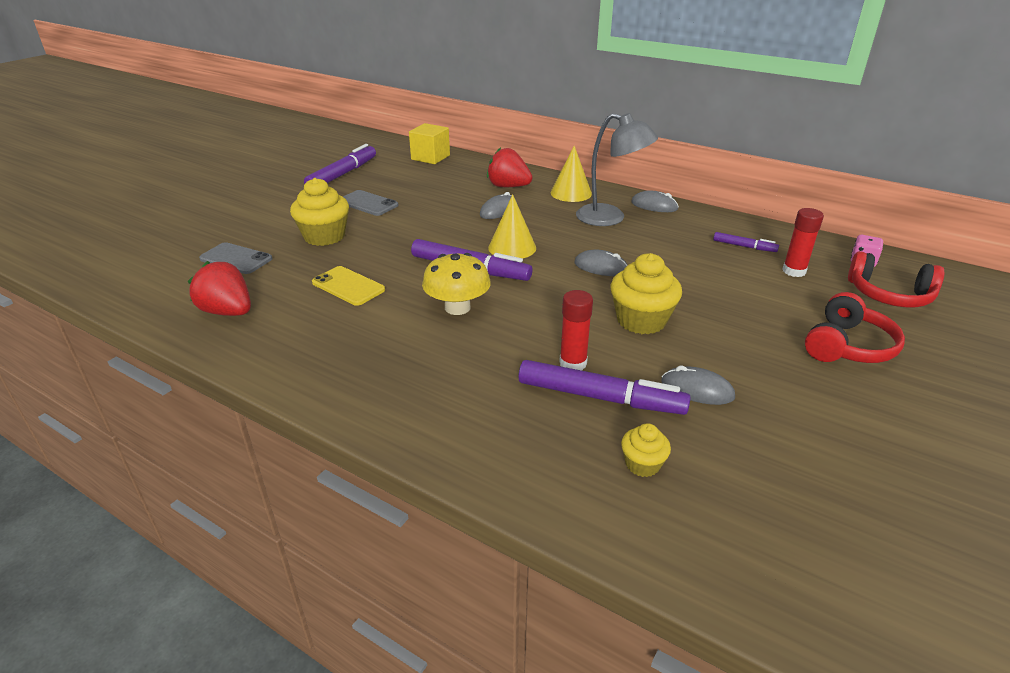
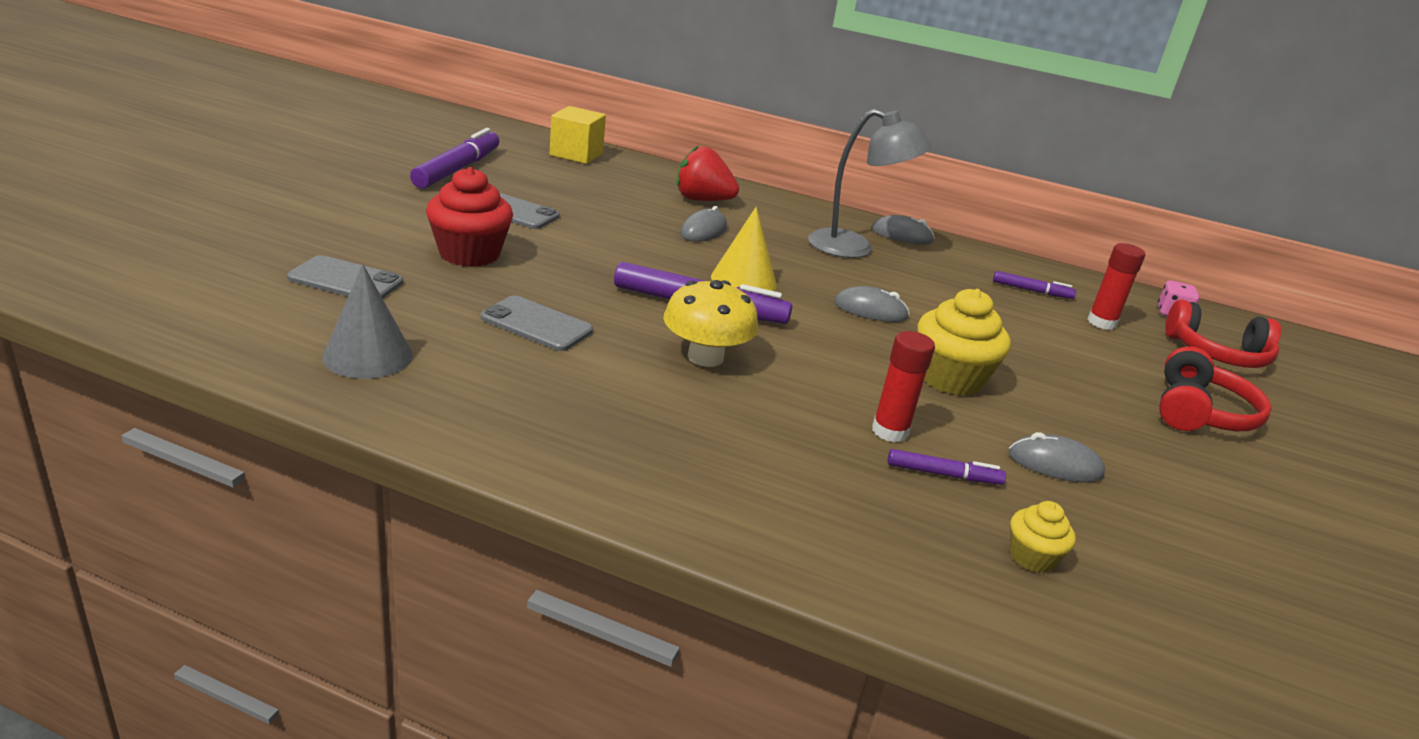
camera: 15 degrees left, 5 degrees down
(228, 312) = (368, 356): red strawberry -> grey cone
(324, 236) = (469, 254): yellow cupcake -> red cupcake
(348, 286) = (536, 324): yellow phone -> grey phone
(571, 193) = (789, 213): yellow cone -> none
(600, 397) = (943, 474): purple marker -> purple marker, size x0.51

